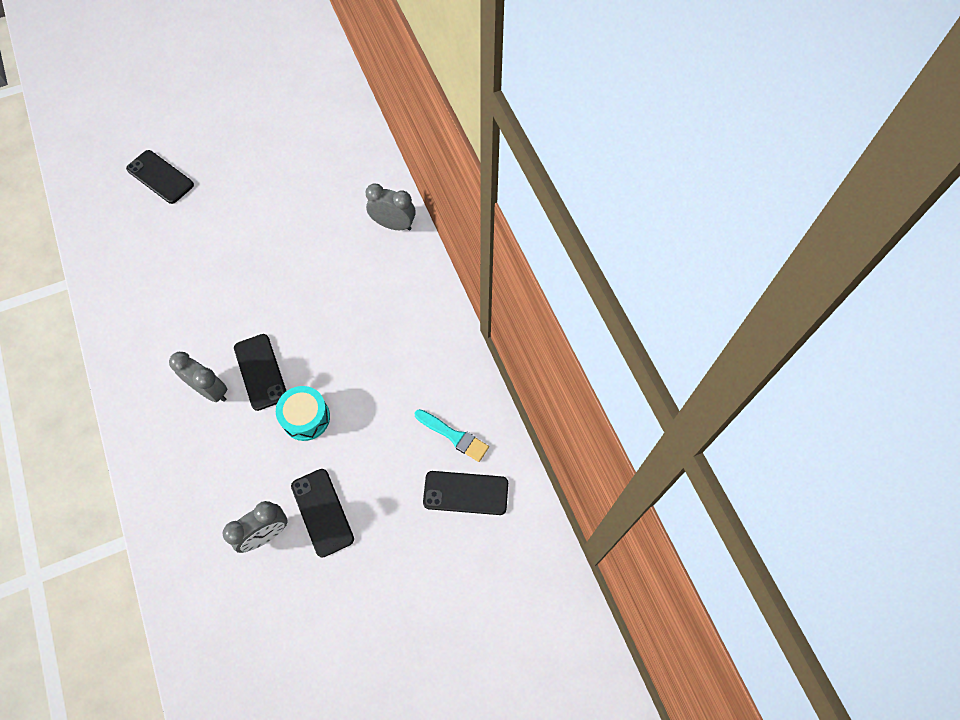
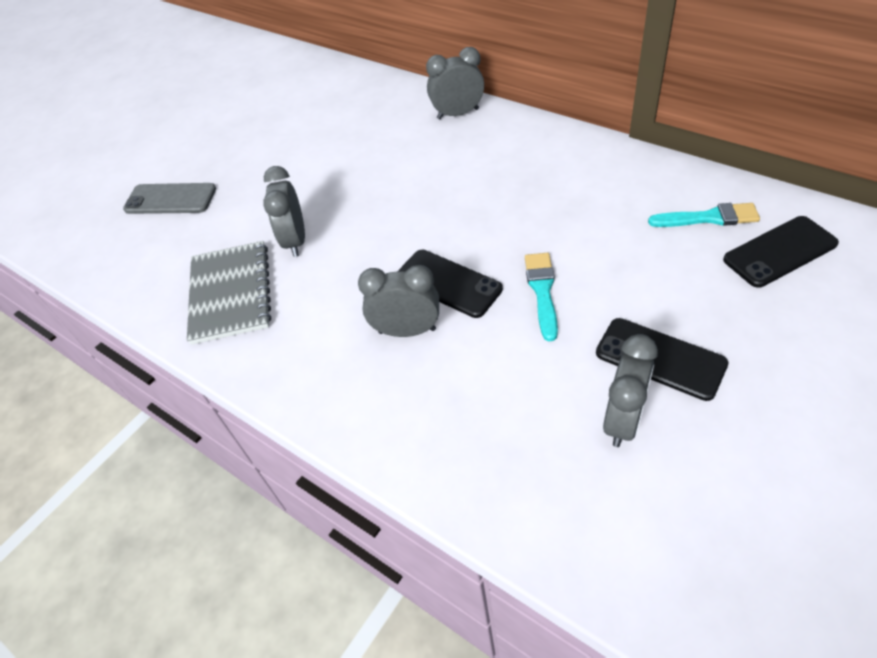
camera: 25 degrees left, 15 degrees down
(139, 288) = (231, 293): none -> grey notebook
(160, 177) = (170, 199): black phone -> grey phone
(205, 271) = (295, 241): none -> grey clock
(306, 418) = (542, 291): turquoise drum -> turquoise brush

